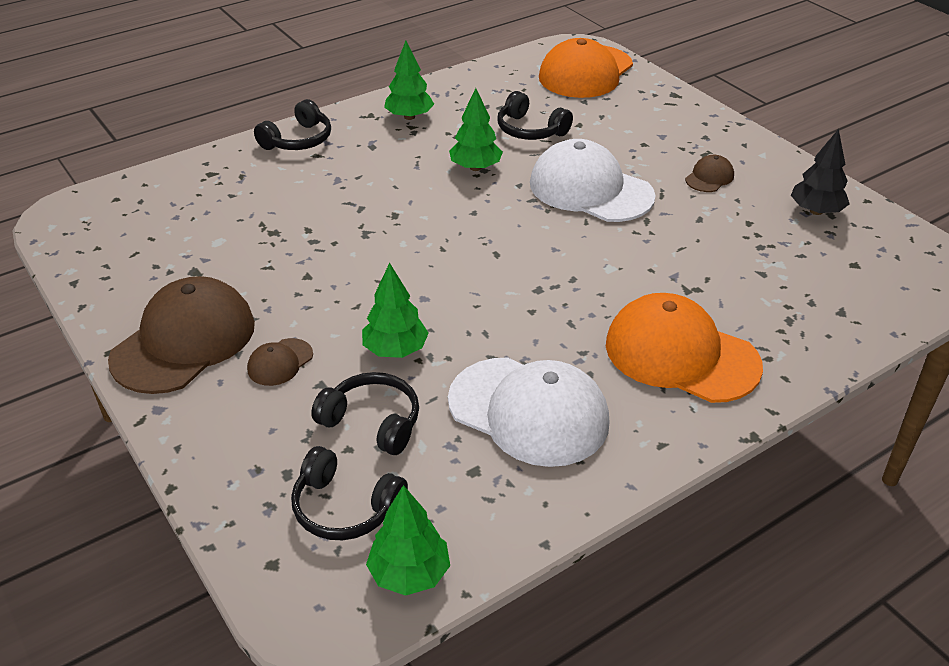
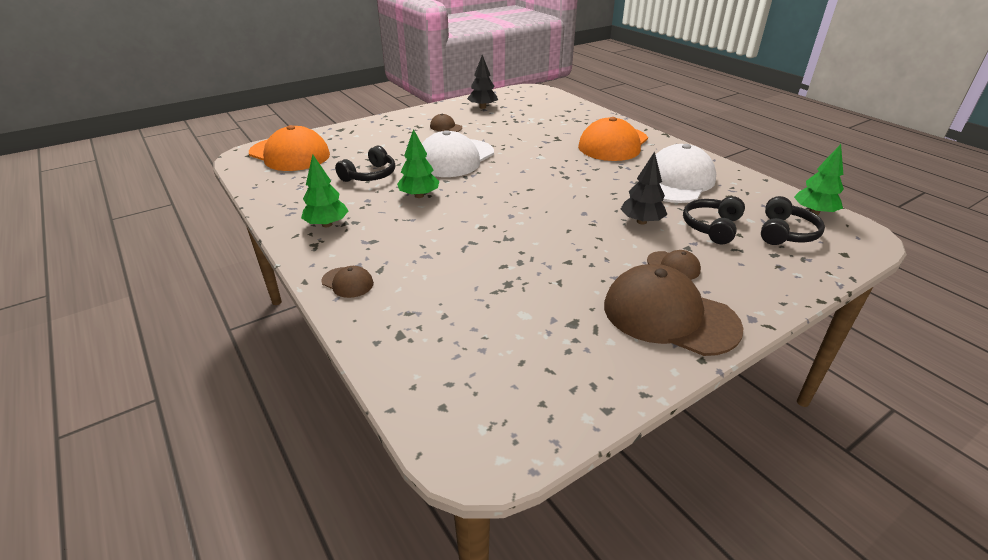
camera: 90 degrees left, 5 degrees down
(298, 140) = (347, 282): black headphones -> brown cap
(395, 350) = (641, 221): green tree -> black tree

